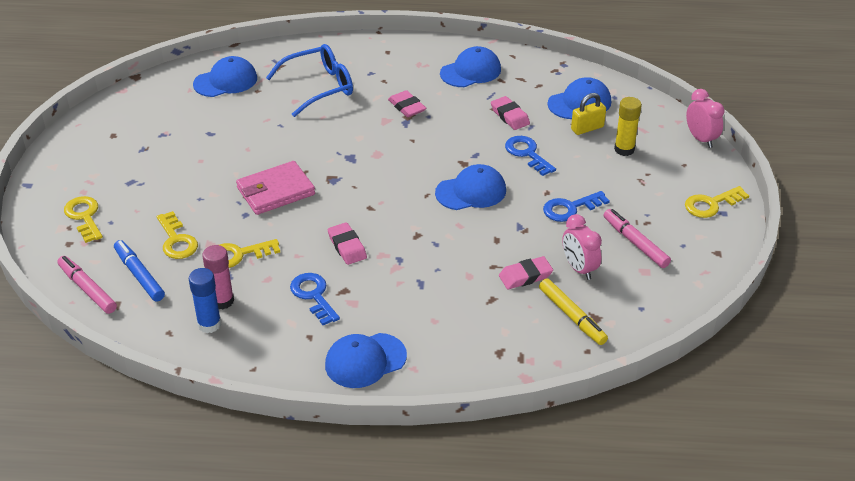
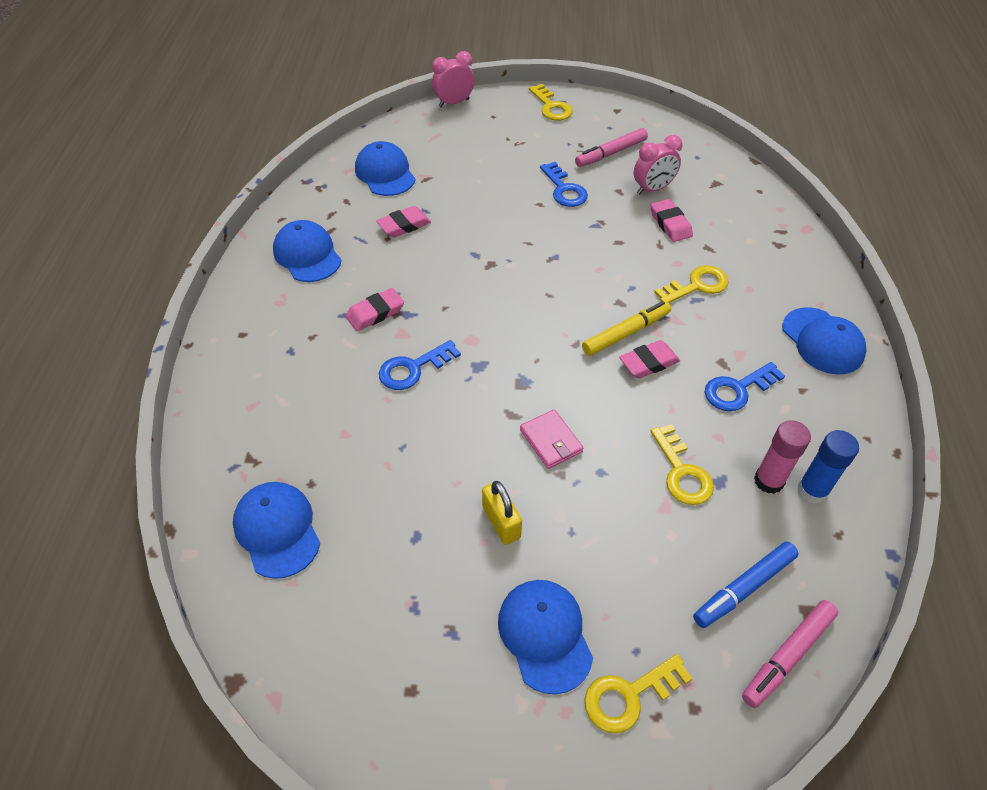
camera: 90 degrees left, 10 degrees up
(176, 240) = (665, 550): yellow key -> yellow key (697, 285)
(276, 191) = (551, 441): pink wallet -> pink wallet, size x0.62
(319, 87) = (315, 407): blue glasses -> none
(471, 192) = (542, 259): blue cap -> blue cap (545, 635)
(527, 154) = (474, 215): blue key -> blue key (413, 368)
(572, 316) = (718, 197): yellow marker -> yellow marker (626, 333)
(587, 128) = (431, 171): yellow padlock -> yellow padlock (501, 522)
(624, 149) = (469, 149): yellow glue stick -> none

